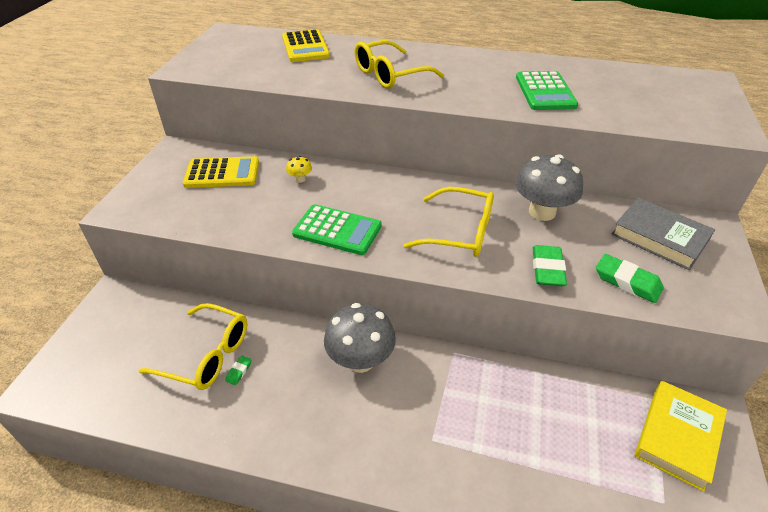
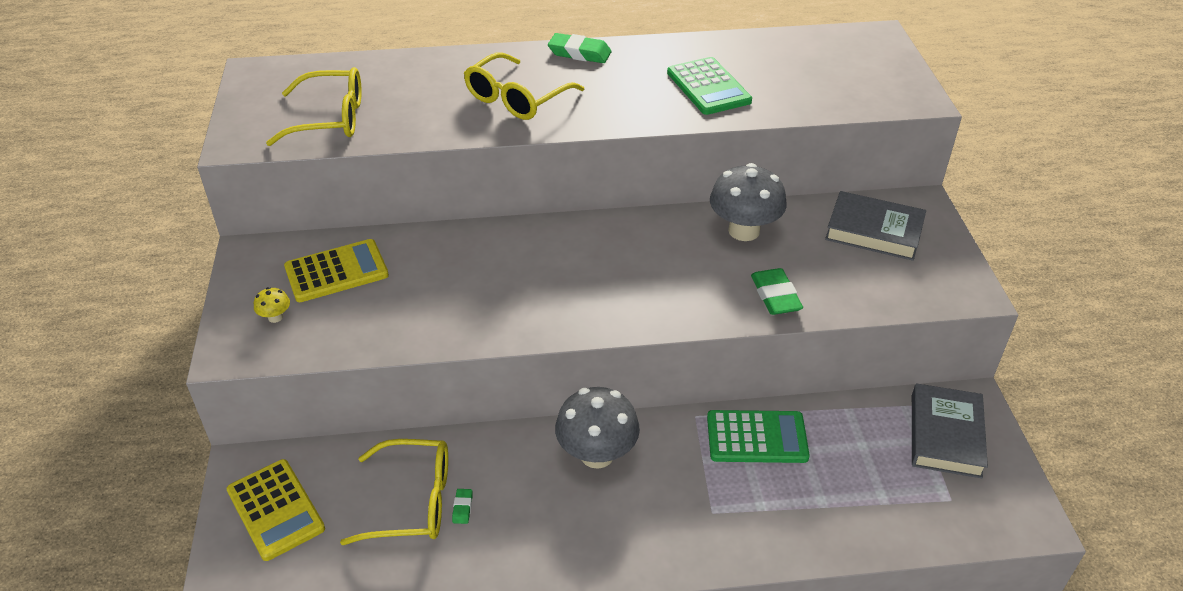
camera: 20 degrees left, 0 degrees up
(300, 179) = (443, 256): yellow mushroom -> yellow mushroom (275, 317)
(305, 47) = (383, 77): yellow calculator -> yellow calculator (275, 510)
(337, 230) = (525, 309): green calculator -> green calculator (757, 437)
(460, 232) = (666, 277): yellow glasses -> yellow glasses (330, 119)
(627, 282) = (858, 289): green eraser -> green eraser (579, 53)
(677, 437) = (945, 435): yellow book -> grey book

